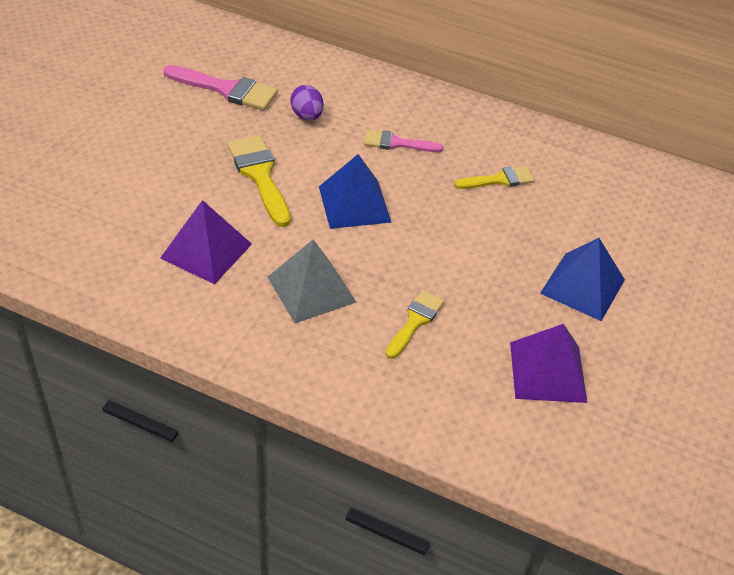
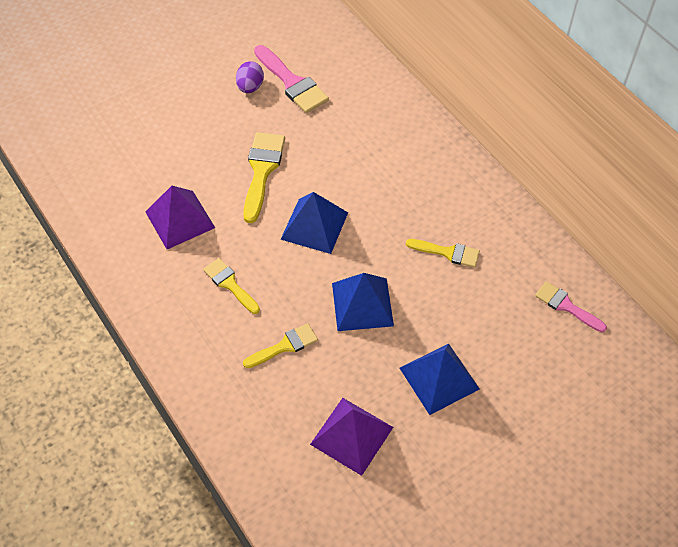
camera: 35 degrees right, 10 degrees up
(307, 116) = (336, 131): purple egg -> purple egg (250, 87)
(311, 289) = (230, 284): grey pyramid -> yellow brush
(396, 143) = (389, 184): pink brush -> pink brush (566, 306)
(459, 253) = (362, 304): none -> blue pyramid

